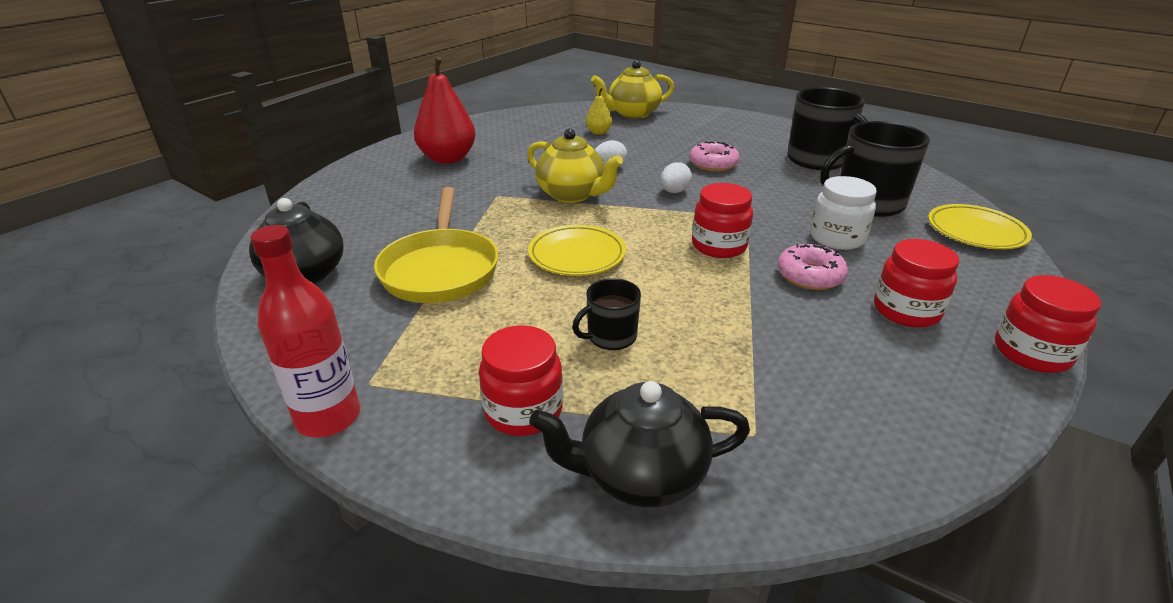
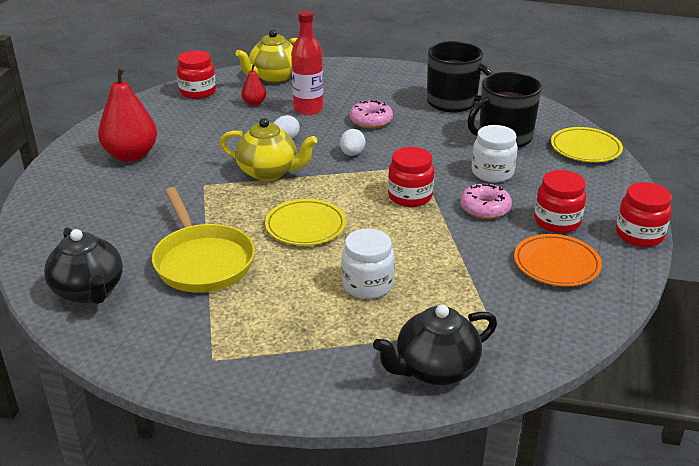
camera: 20 degrees left, 0 degrees up
(328, 417) = (201, 389): red bottle -> red bottle (308, 109)
(523, 410) = (337, 350): red jar -> red jar (198, 92)
(598, 132) = (254, 103): yellow pear -> red pear
(610, 336) = (367, 285): black mug -> white jar
(886, 367) = (556, 264): none -> orange plate

